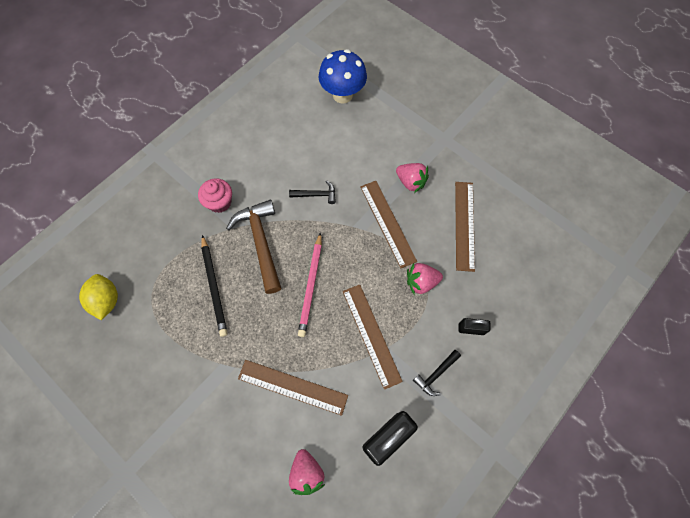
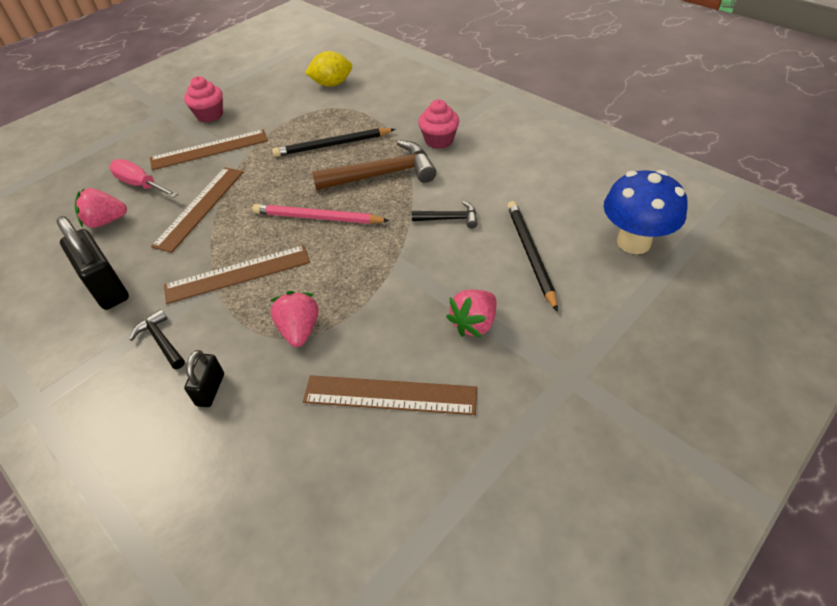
camera: 95 degrees right, 20 degrees down
(141, 419) = (210, 115): none -> pink cupcake
(255, 457) = (140, 185): none -> pink screwdriver
(316, 195) = (449, 219): black hammer -> black hammer turned 90 degrees counterclockwise
(352, 149) = (530, 254): none -> black pencil
(387, 223) = (401, 293): brown ruler -> brown ruler (209, 149)

